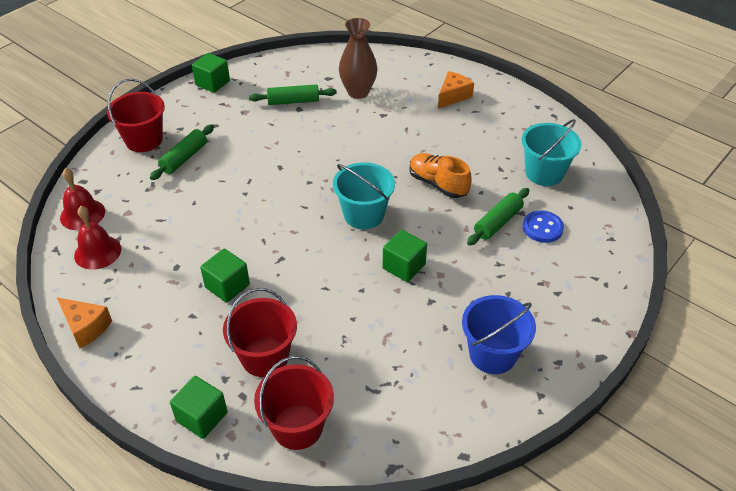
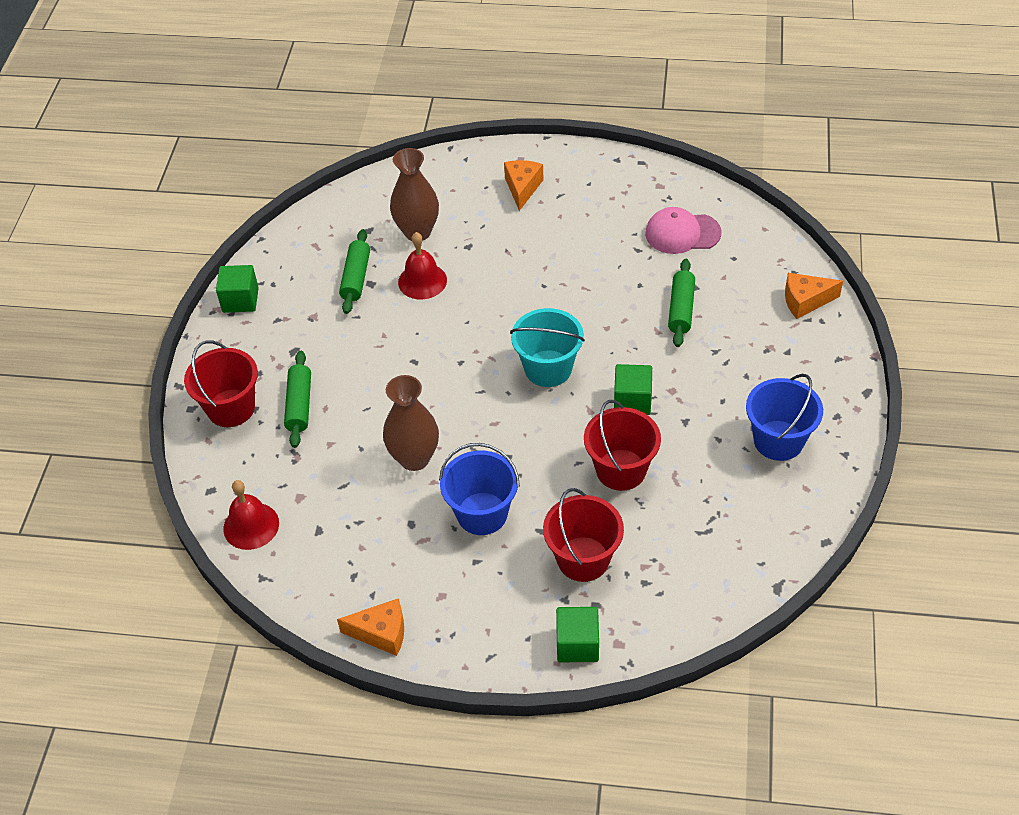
camera: 30 degrees left, 5 degrees up
(97, 252) = (312, 555): red bell -> red bell (422, 281)
(220, 226) = (414, 458): none -> brown vase
(227, 286) = (482, 513): green cube -> blue bucket
(293, 101) = (356, 278): green rolling pin -> green rolling pin turned 45 degrees counterclockwise
(297, 427) = (669, 601): red bucket -> red bucket (621, 470)
(438, 184) = (591, 297): orange shoe -> none
(542, 228) = (725, 293): blue button -> none
(544, 173) = (682, 233): turquoise bucket -> pink cap
(604, 263) = (805, 301): none -> orange cheese

